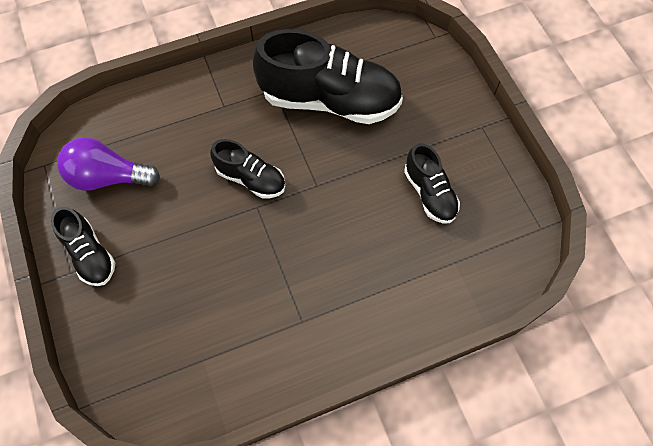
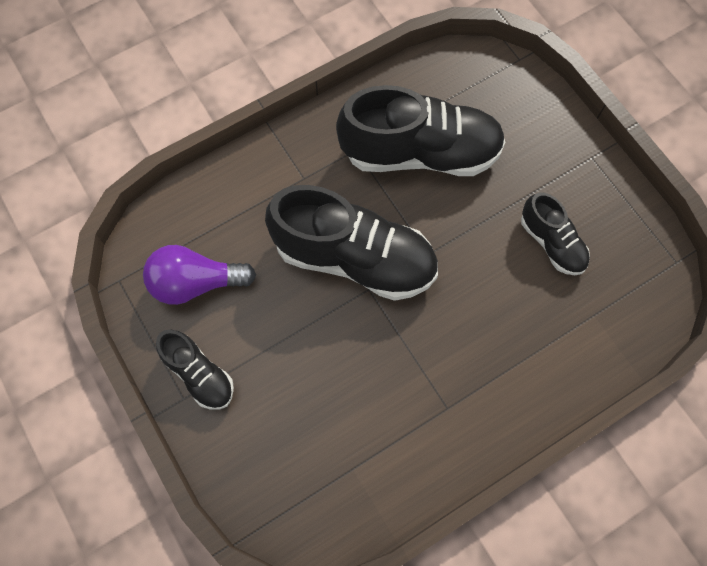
camera: 10 degrees left, 5 degrees up
(251, 178) = (355, 258): black shoe -> black shoe, size x1.92

